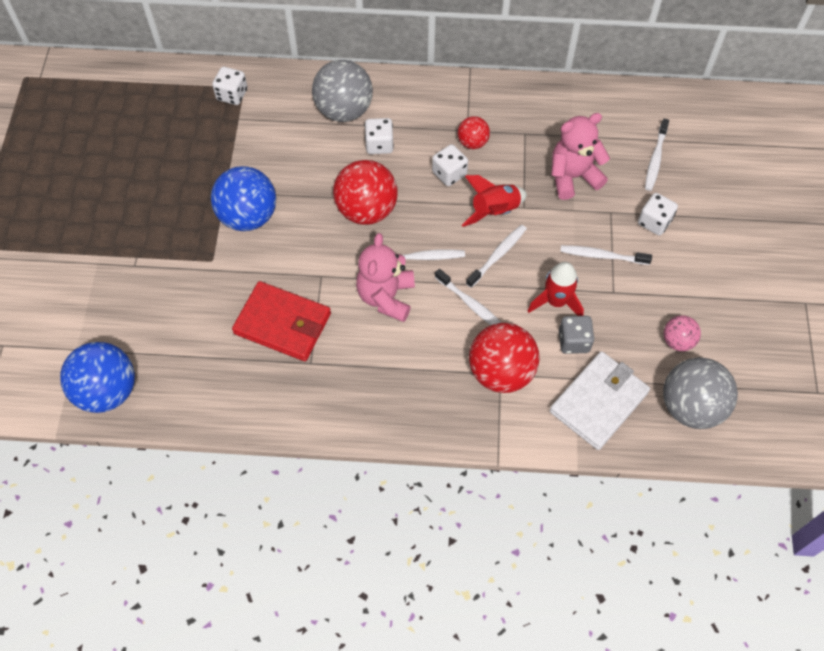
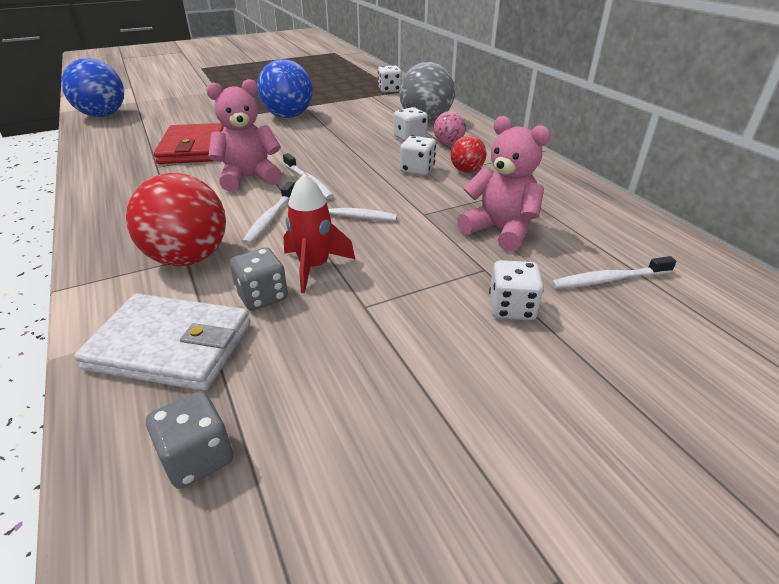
camera: 60 degrees right, 25 degrees down
(366, 210) = (337, 149): red ball -> none
(494, 211) = (400, 200): red rocket -> none
(602, 256) = (412, 281): white toothbrush -> none
(677, 341) = (325, 396): pink ball -> pink ball (448, 143)
(690, 406) = (198, 457): grey ball -> grey dice

